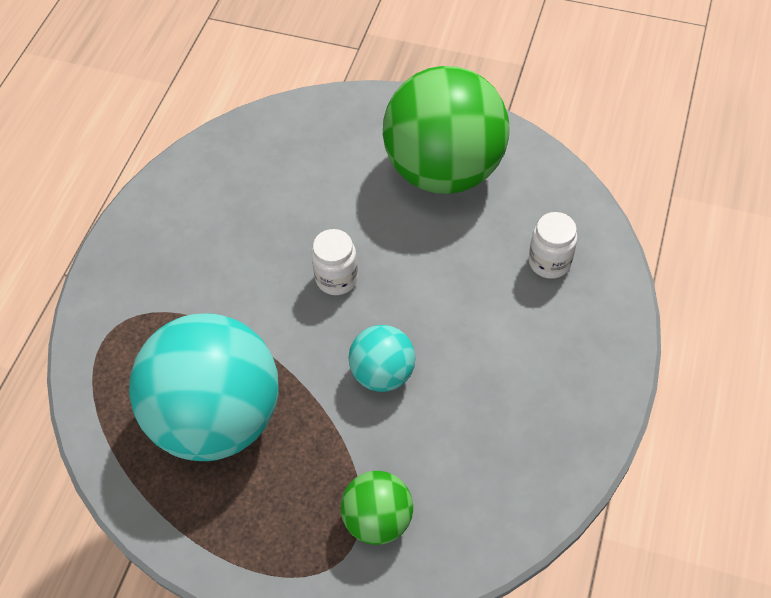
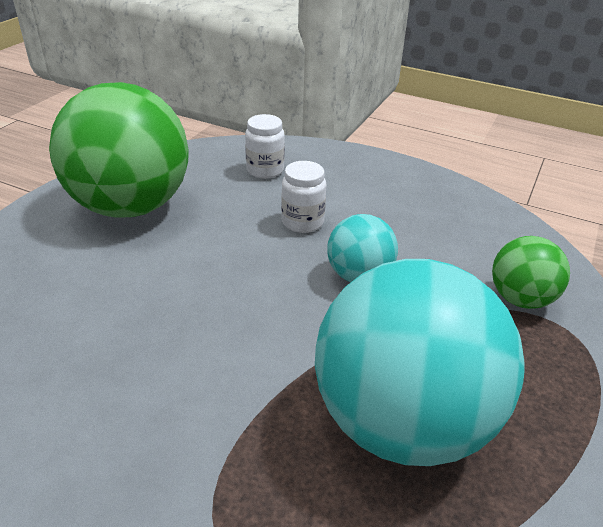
camera: 85 degrees left, 20 degrees down
(337, 278) = (231, 294): white jar -> white jar (302, 222)

